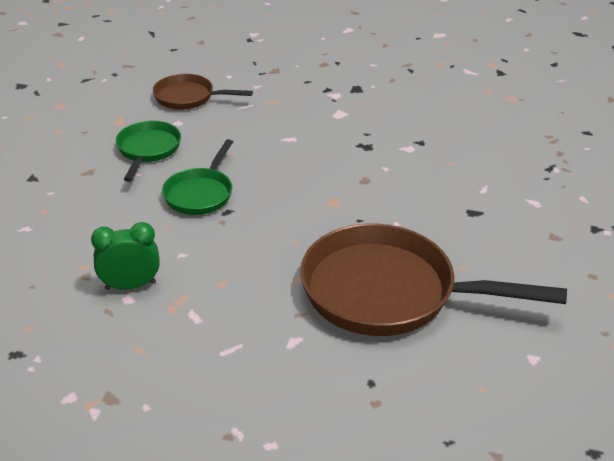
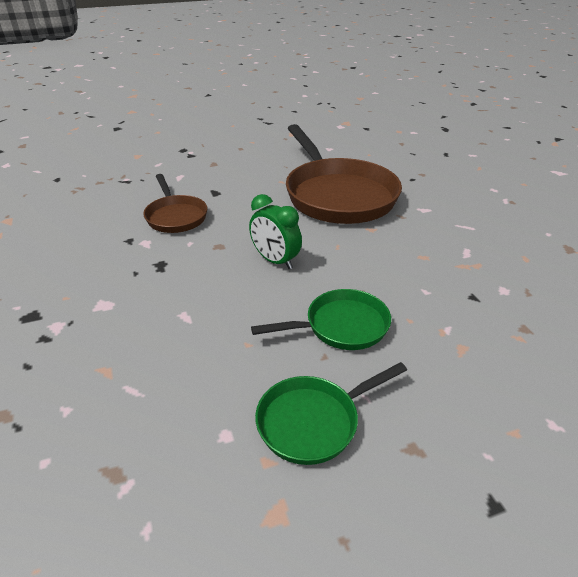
camera: 125 degrees left, 0 degrees up
(130, 285) = (492, 297): green clock -> green clock (275, 261)
(188, 97) = (146, 470): brown pan -> brown pan (175, 216)

